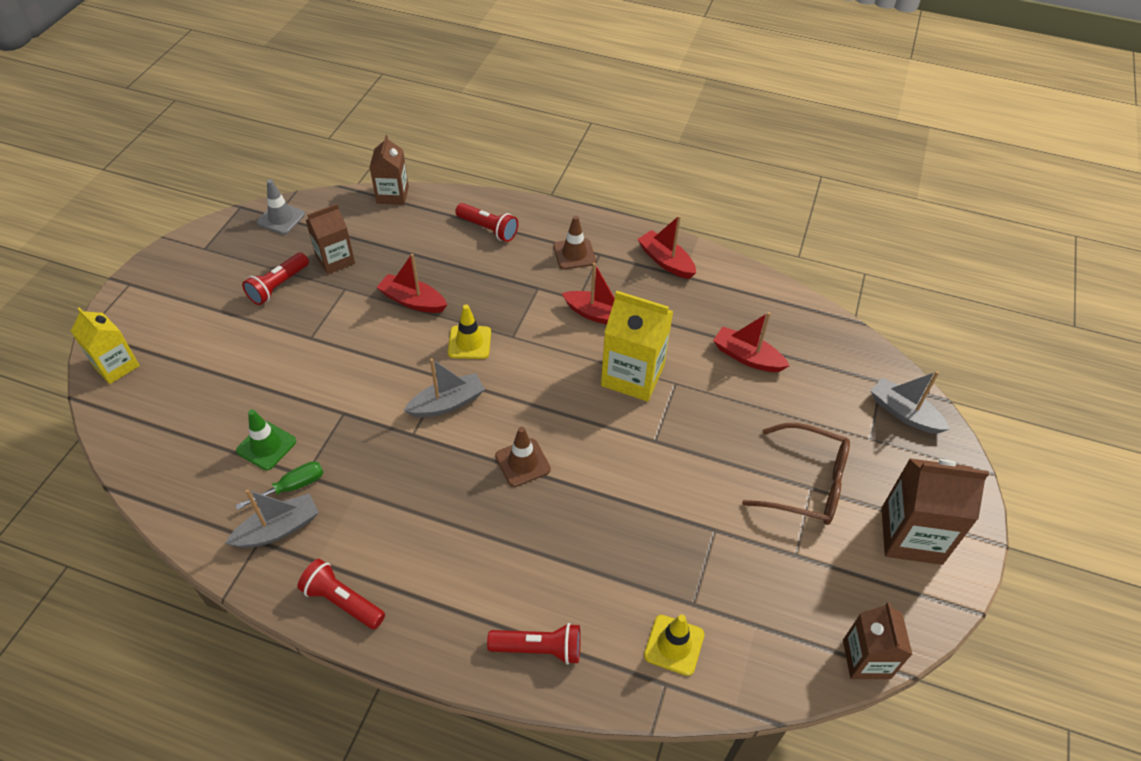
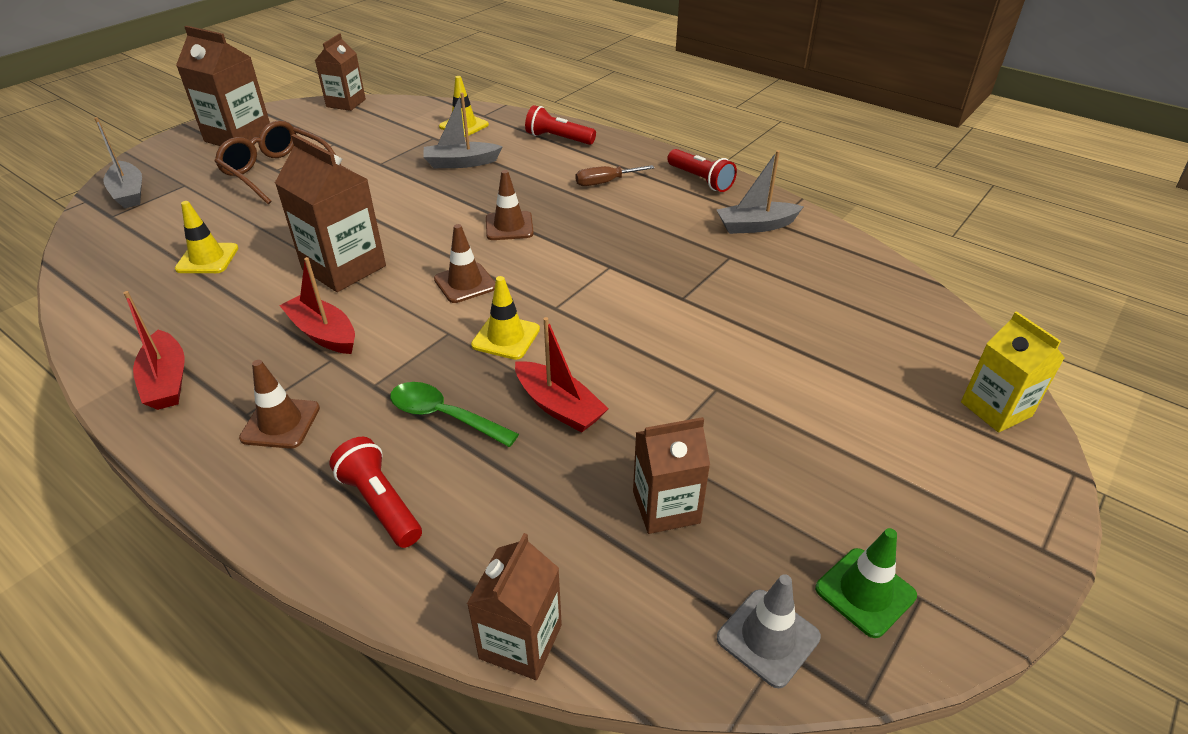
camera: 160 degrees left, 10 degrees down
(266, 446) = (772, 286): green traffic cone -> green traffic cone (865, 592)
(278, 286) = (767, 479): red flashlight -> none
(292, 487) = (742, 250): green screwdriver -> none
(447, 403) = (562, 284): grey boat -> grey boat (461, 163)
(451, 564) = (605, 182): none -> brown screwdriver
(481, 279) = (444, 416): none -> green spoon
(525, 384) = (465, 283): none -> brown traffic cone
(632, 375) = (344, 268): yellow carton -> brown carton
(747, 357) = (207, 259): red boat -> yellow traffic cone

